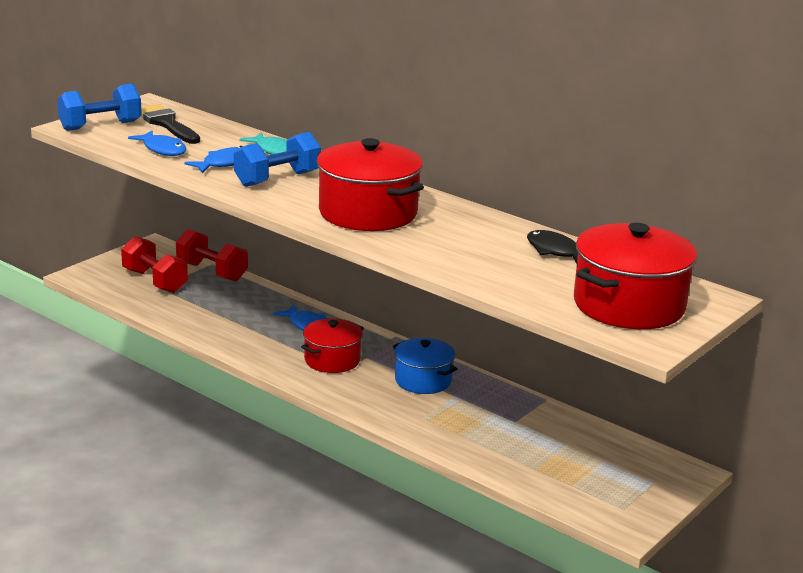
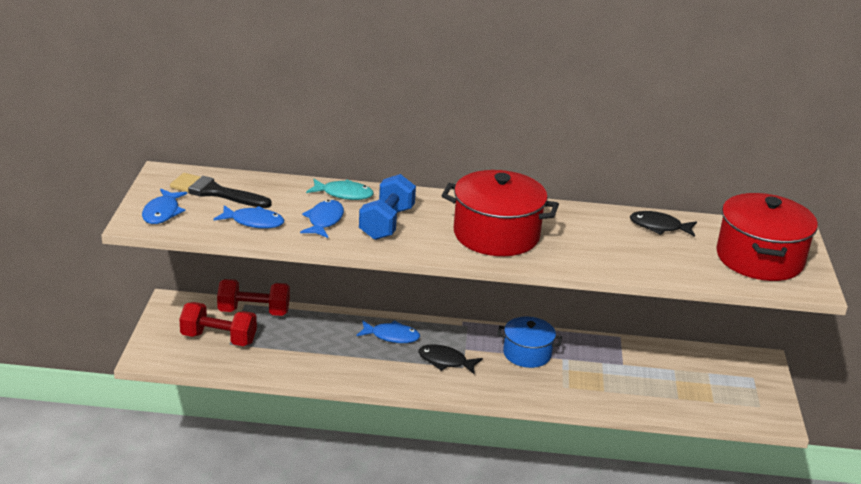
camera: 35 degrees left, 5 degrees up
(100, 126) = (162, 212): blue dumbbell -> blue fish
(332, 360) = (445, 361): red pot -> black fish

